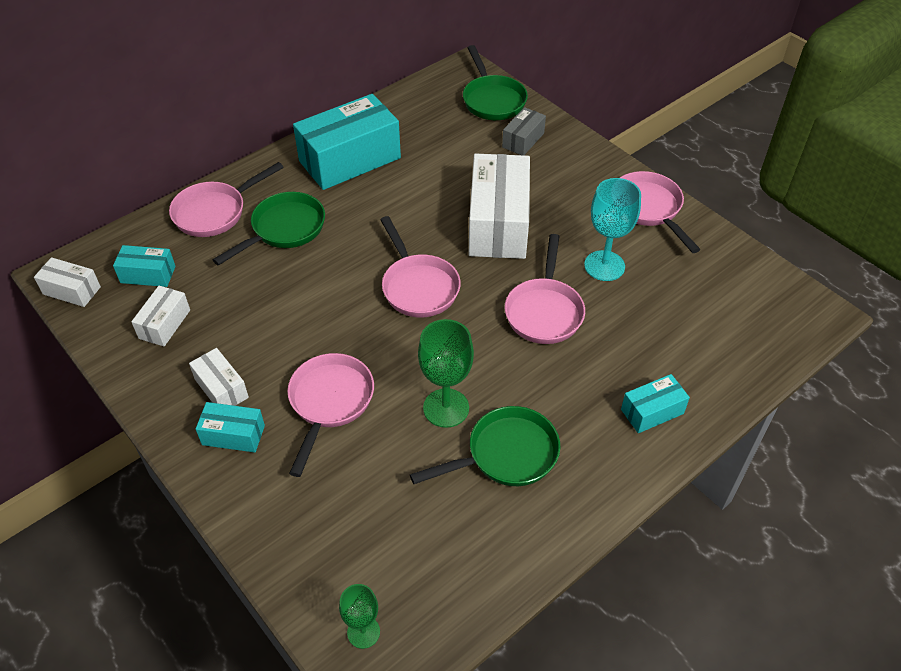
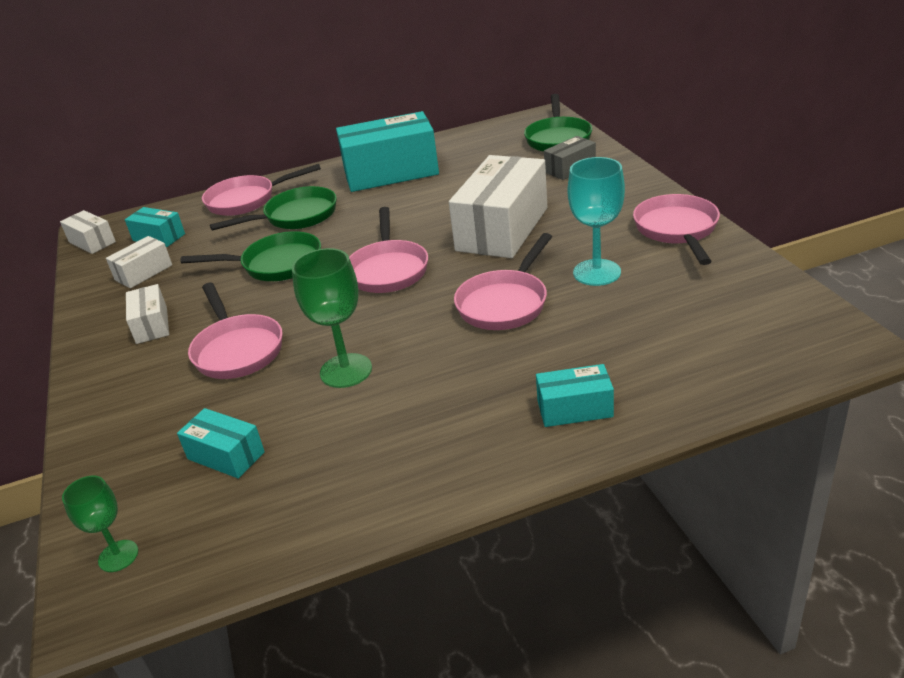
camera: 25 degrees right, 15 degrees down
(233, 435) = (133, 362): turquoise box -> turquoise box (226, 455)
(329, 402) = (237, 349): pink pan -> pink pan turned 120 degrees clockwise
(506, 454) = (380, 421): green pan -> green pan (276, 264)

